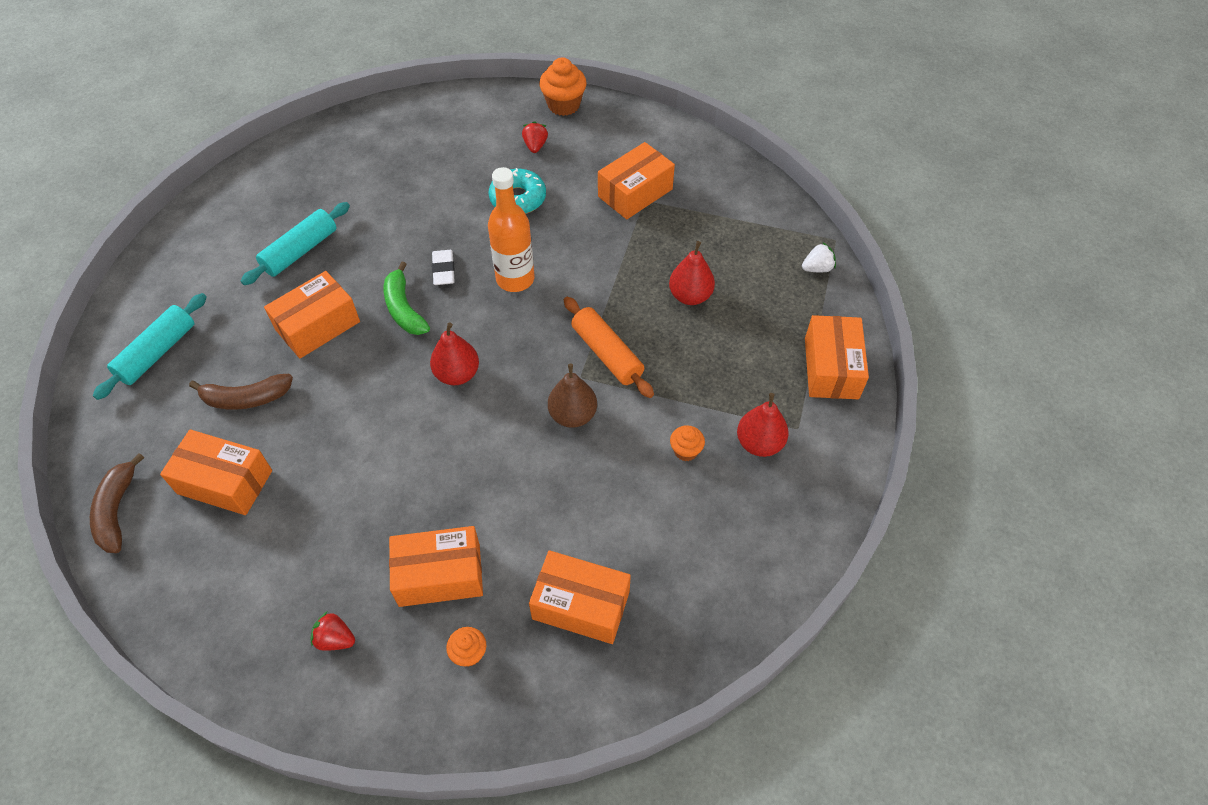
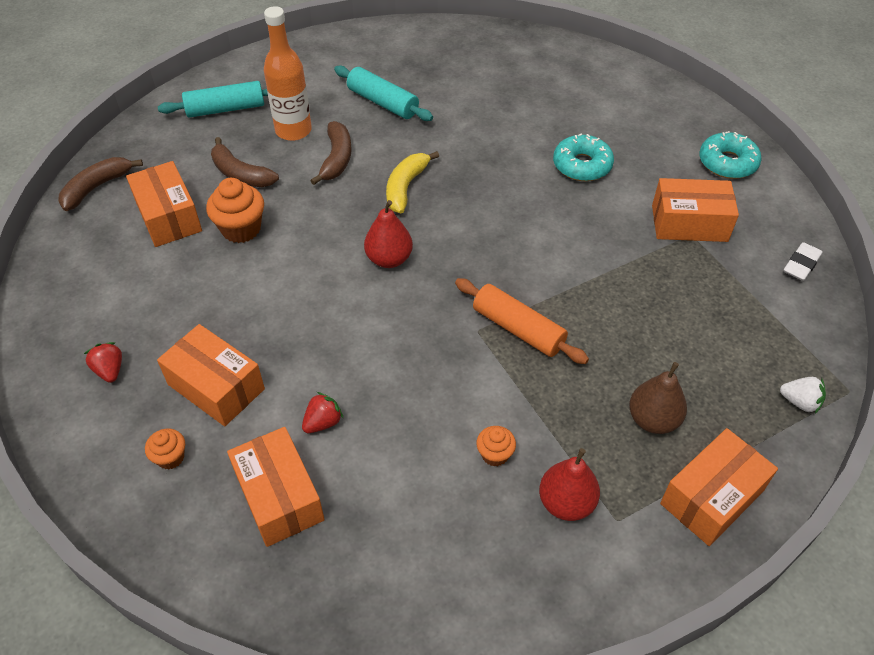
camera: 45 degrees right, 5 degrees down
(300, 251) = (382, 102): turquoise rolling pin -> turquoise rolling pin turned 45 degrees clockwise
(318, 326) = (336, 159): orange box -> brown banana
(404, 309) = (405, 187): green banana -> yellow banana
(443, 270) = (464, 180): white eraser -> white eraser (801, 264)
(515, 279) = (510, 222): orange bottle -> orange bottle (293, 131)
(535, 146) = (642, 135): red strawberry -> red strawberry (323, 422)
(563, 105) = (703, 119): orange cupcake -> orange cupcake (241, 229)
(573, 415) = (437, 354): brown pear -> brown pear (653, 420)
(607, 354) = (518, 329): orange rolling pin -> orange rolling pin turned 60 degrees counterclockwise
(613, 130) = (727, 163): none -> turquoise donut
(690, 296) = (644, 337): red pear -> none

